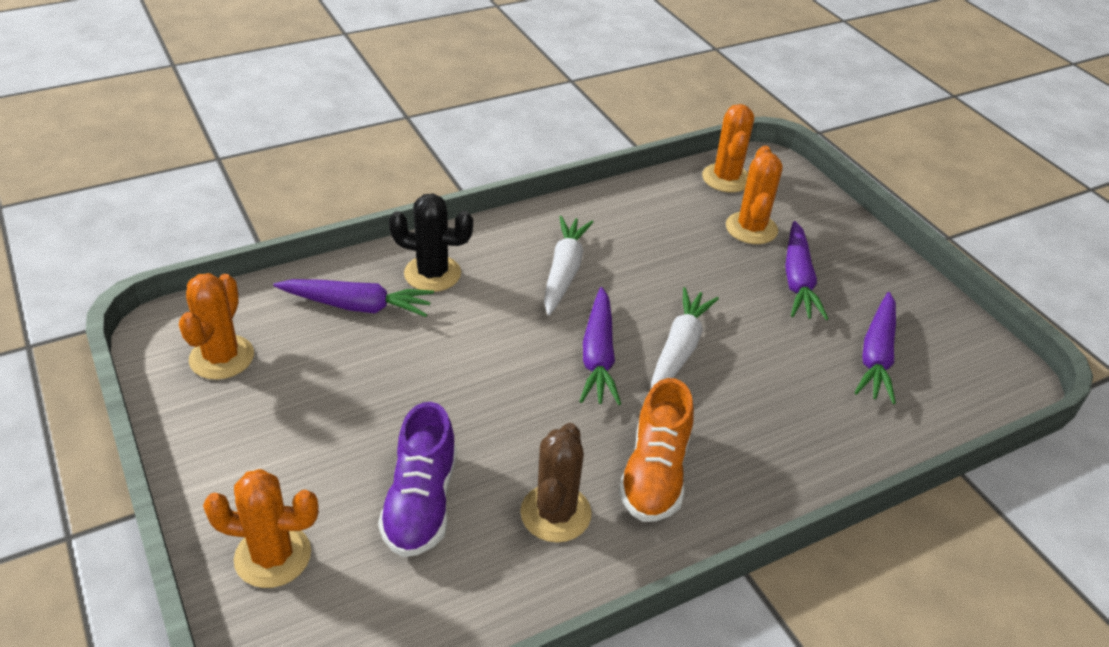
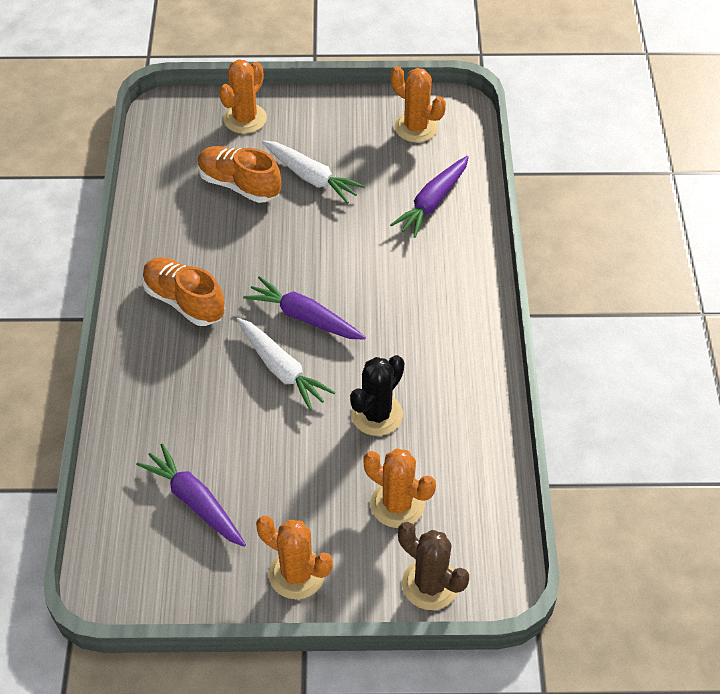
camera: 120 degrees right, 10 degrees up
(421, 503) = (239, 185): purple shoe -> orange shoe
(432, 274) = (448, 254): black cactus -> black cactus (377, 414)
(555, 513) = (190, 241): brown cactus -> brown cactus (430, 584)
(564, 271) = (409, 335): white carrot -> white carrot (311, 177)
(726, 178) = (484, 528): orange cactus -> orange cactus (297, 574)
(798, 280) = (310, 500): purple carrot -> none

